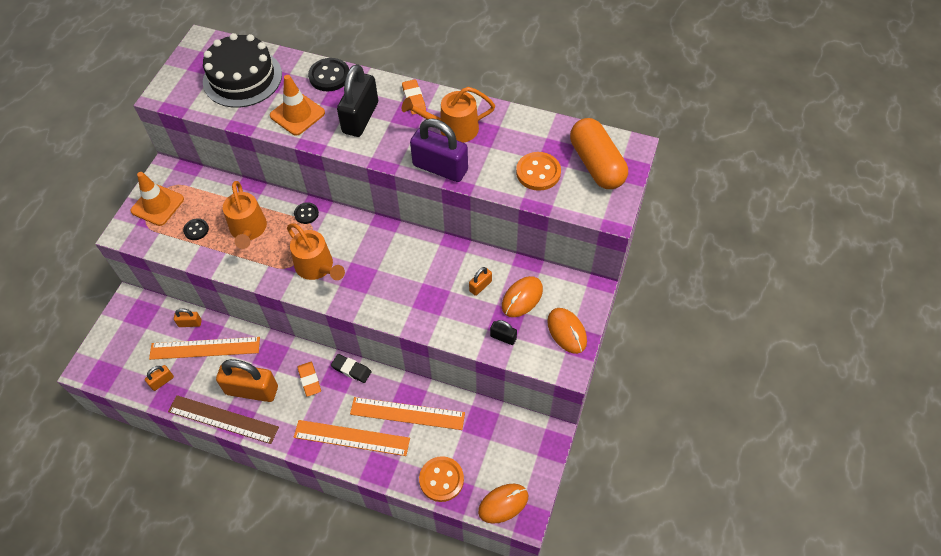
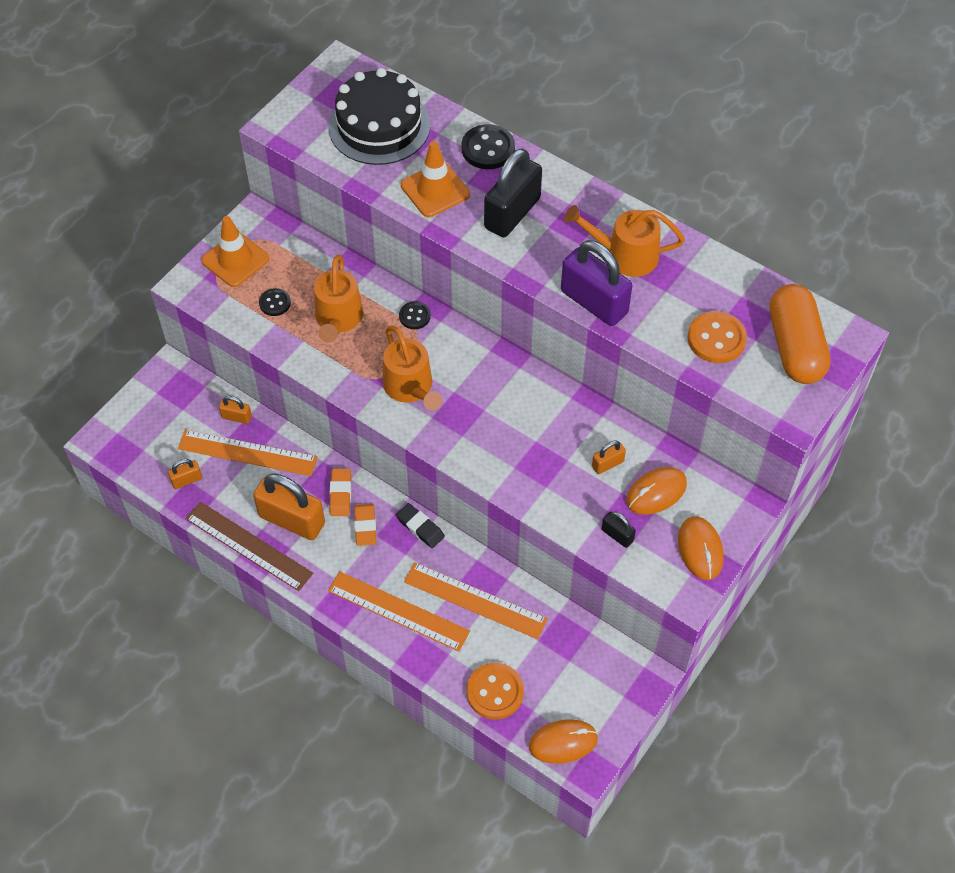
camera: 15 degrees right, 0 degrees up
(414, 99) = (586, 204): orange eraser -> orange eraser (340, 494)

